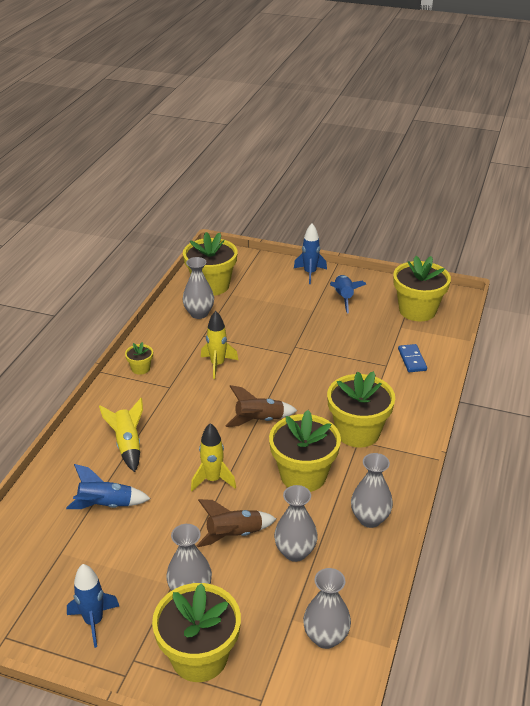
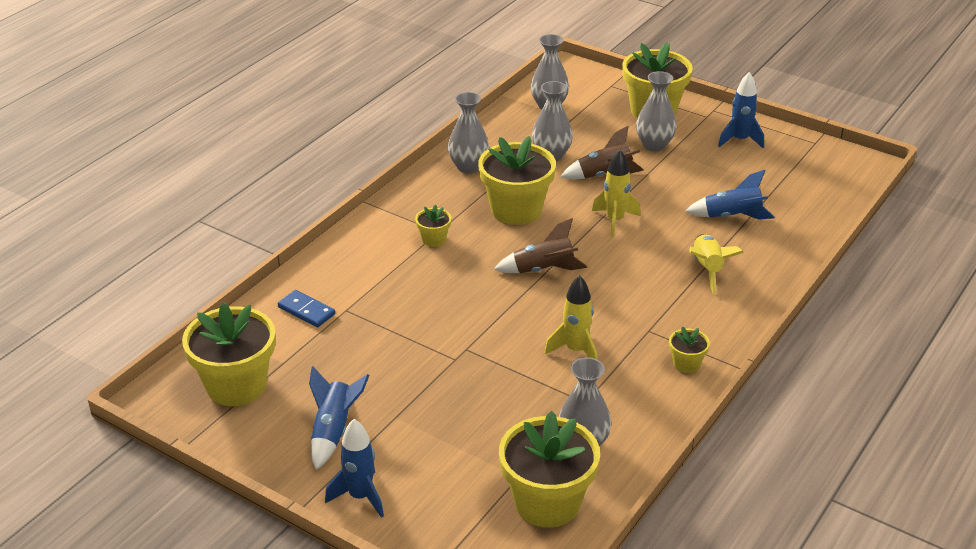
camera: 165 degrees left, 0 degrees up
(357, 432) = (434, 239): yellow flower pot -> yellow flower pot, size x0.46
(412, 360) = (306, 311): blue domino -> blue domino turned 60 degrees counterclockwise

